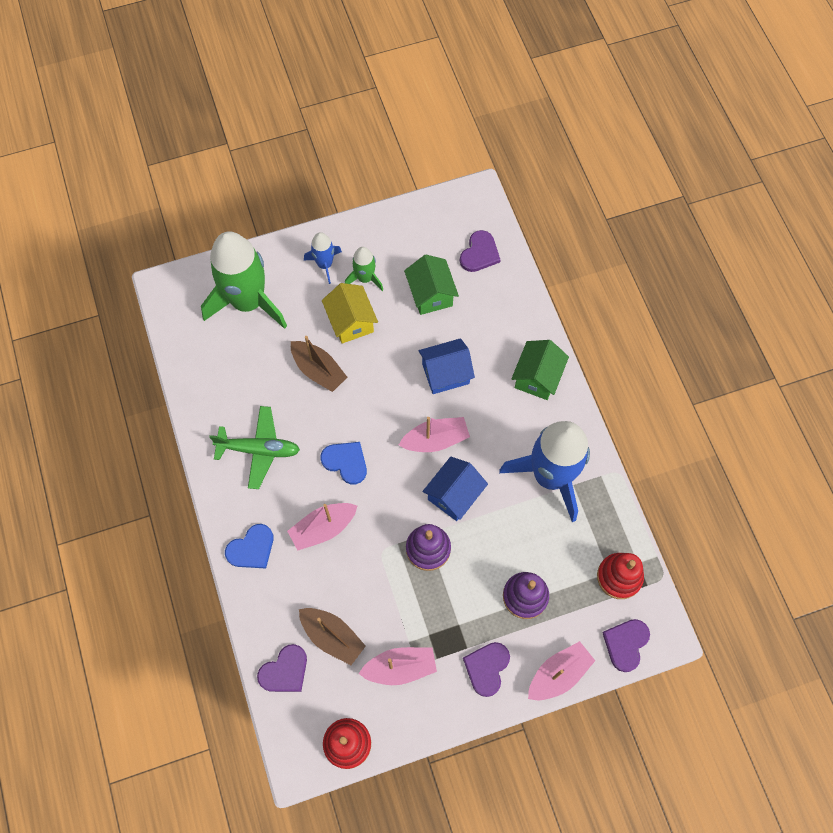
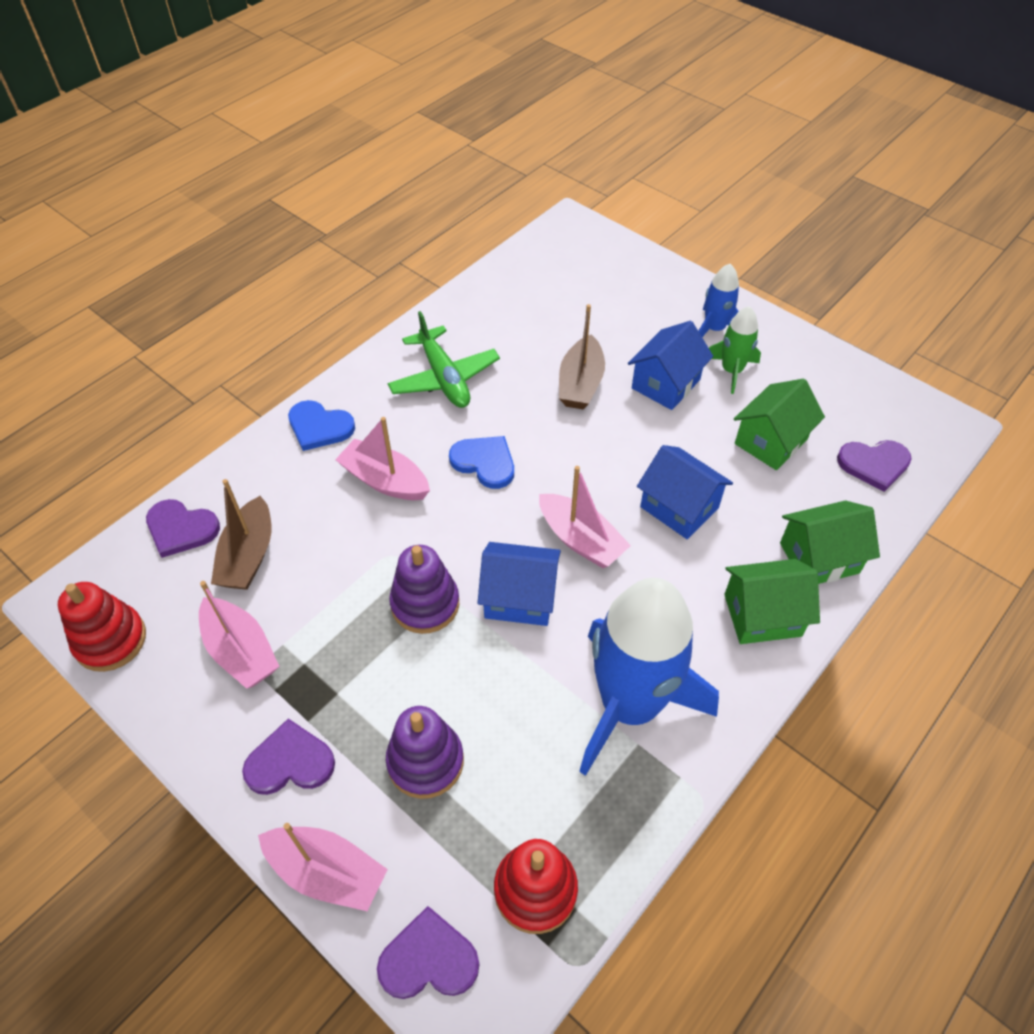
camera: 60 degrees right, 15 degrees down
(248, 302) = (611, 289): green rocket -> none
(346, 462) = (484, 462): blue heart -> blue heart turned 60 degrees counterclockwise
(351, 322) = (666, 384): yellow house -> blue house
(520, 325) = (819, 558): none -> green house

